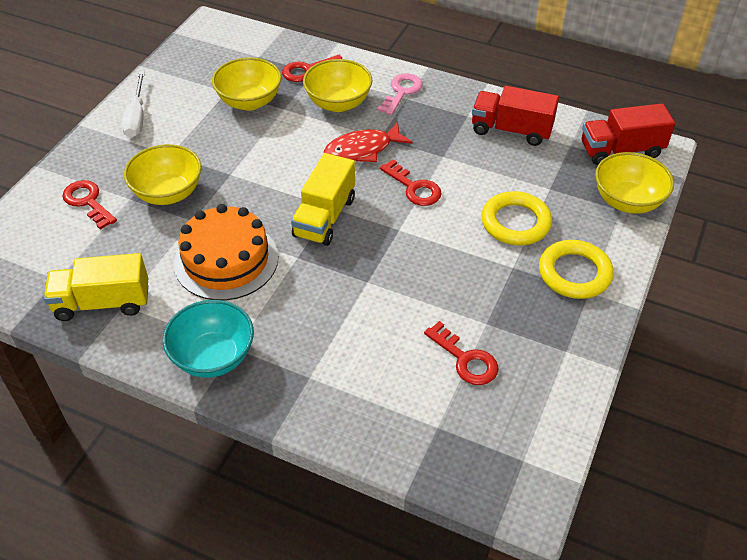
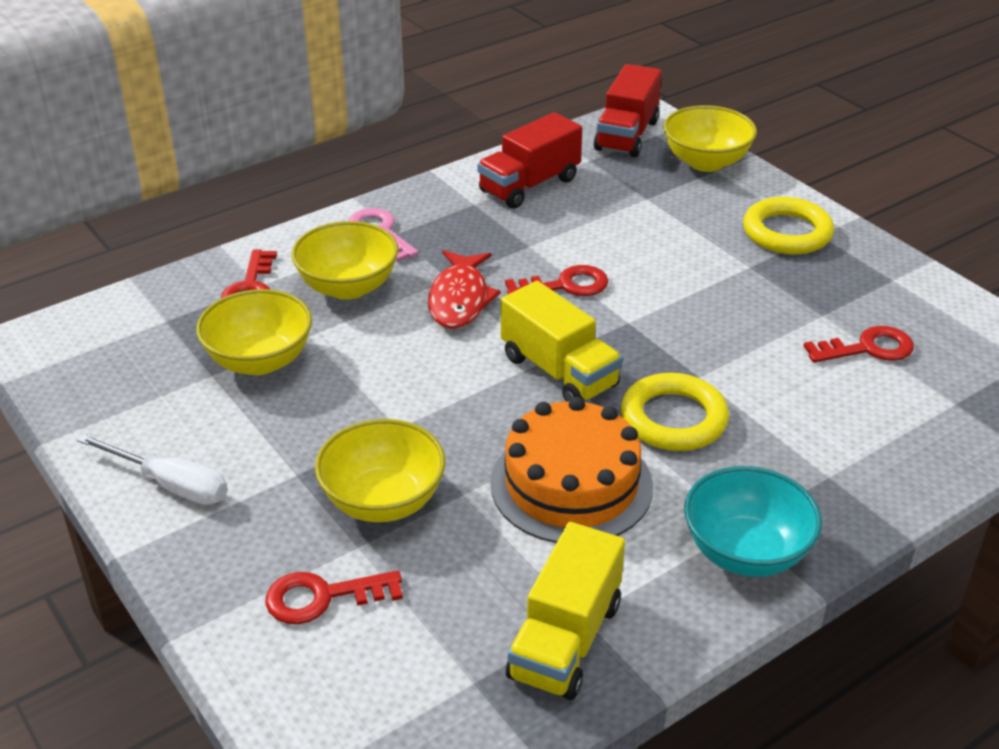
camera: 60 degrees left, 10 degrees down
(515, 222) = (683, 239): yellow ring -> yellow ring (673, 419)

